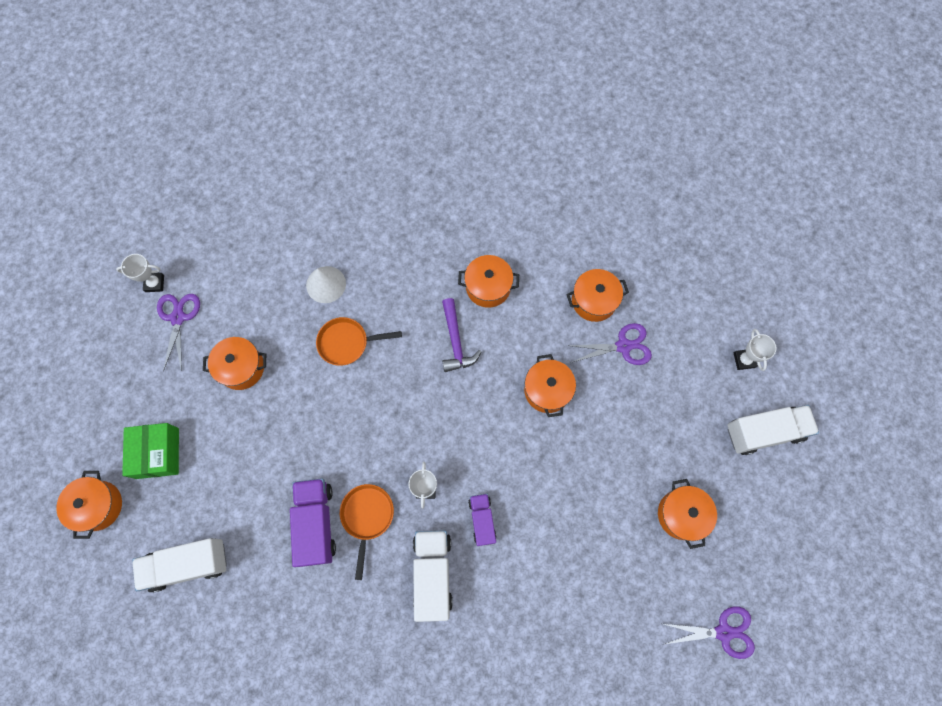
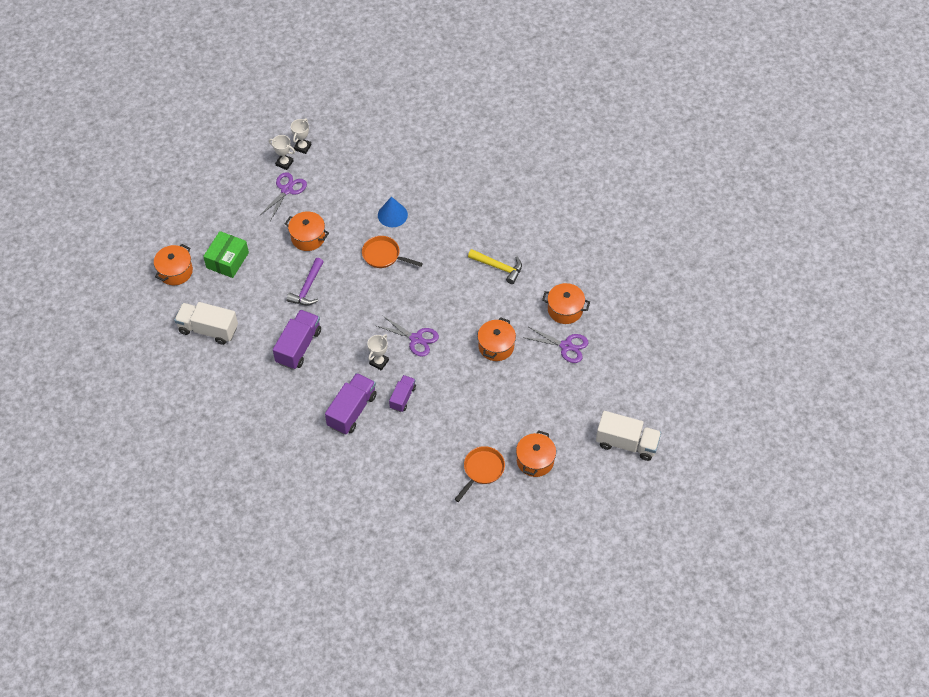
camera: 30 degrees right, 15 degrees down
(326, 284) = (392, 215): white cone -> blue cone
(367, 517) = (332, 359): orange pan -> orange pan (482, 470)
(433, 574) = (352, 411): white truck -> purple truck
(456, 341) = (455, 289): purple hammer -> purple hammer (307, 288)
(488, 287) = (498, 267): orange pot -> yellow hammer
(723, 632) = (515, 538): purple scissors -> purple scissors (416, 339)
(744, 360) = (644, 395): white trophy -> white trophy (302, 147)

